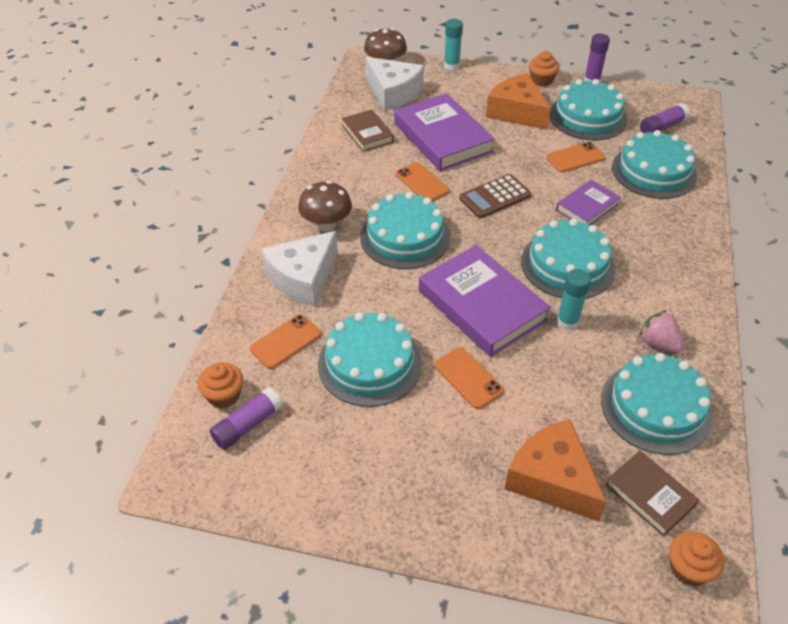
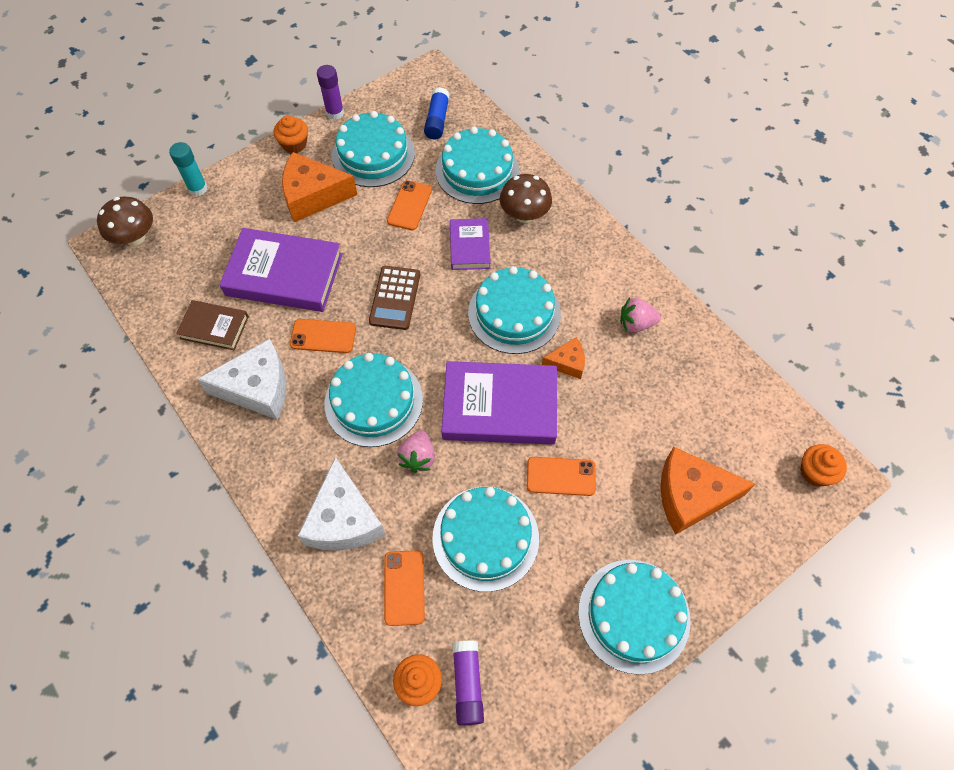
camera: 50 degrees left, 15 degrees up
(326, 224) = (297, 451): brown mushroom -> brown mushroom (524, 215)
(390, 286) = (418, 457): none -> pink strawberry
(393, 93) = (181, 262): white cheese -> white cheese (257, 388)
(567, 321) = (567, 363): turquoise glue stick -> orange cheese
(649, 495) = (749, 445): brown book -> none
(656, 407) = (686, 377): turquoise cake -> turquoise cake (633, 615)
(662, 127) = (437, 120): purple glue stick -> blue glue stick

